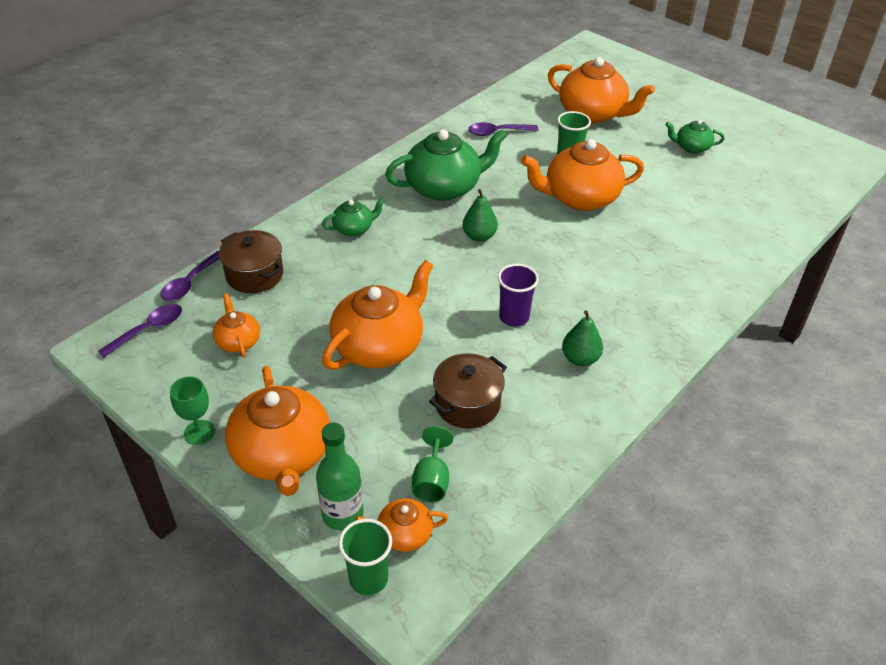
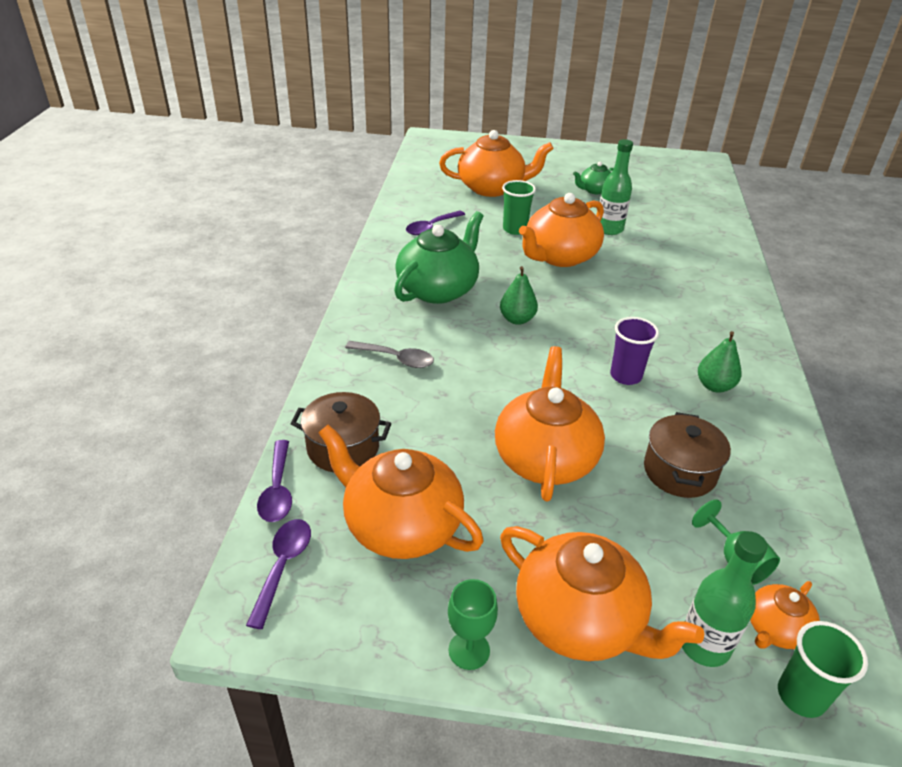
camera: 35 degrees left, 5 degrees down
(238, 341) = (401, 525): orange teapot -> orange teapot, size x1.97
(354, 228) = (396, 359): green teapot -> grey spoon
(658, 190) = (609, 229): none -> green bottle

